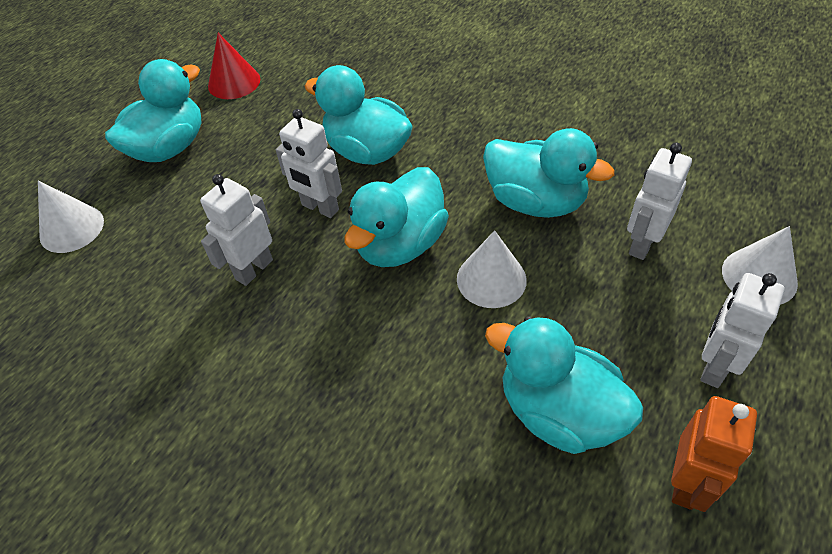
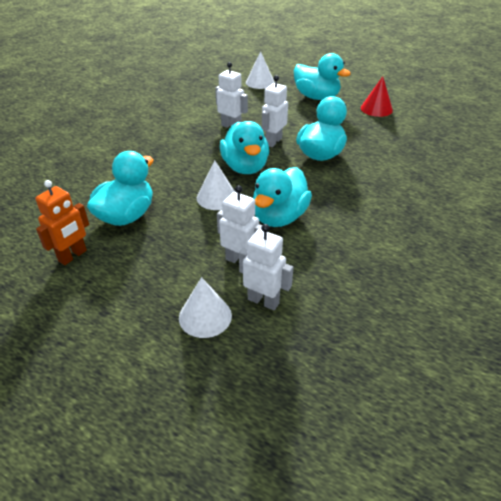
camera: 85 degrees right, 10 degrees down
(400, 244) = (245, 167): turquoise duck -> turquoise duck turned 135 degrees counterclockwise
(686, 483) = (73, 256): orange robot -> orange robot turned 75 degrees counterclockwise
(714, 366) = (138, 279): white robot -> white robot (263, 301)

